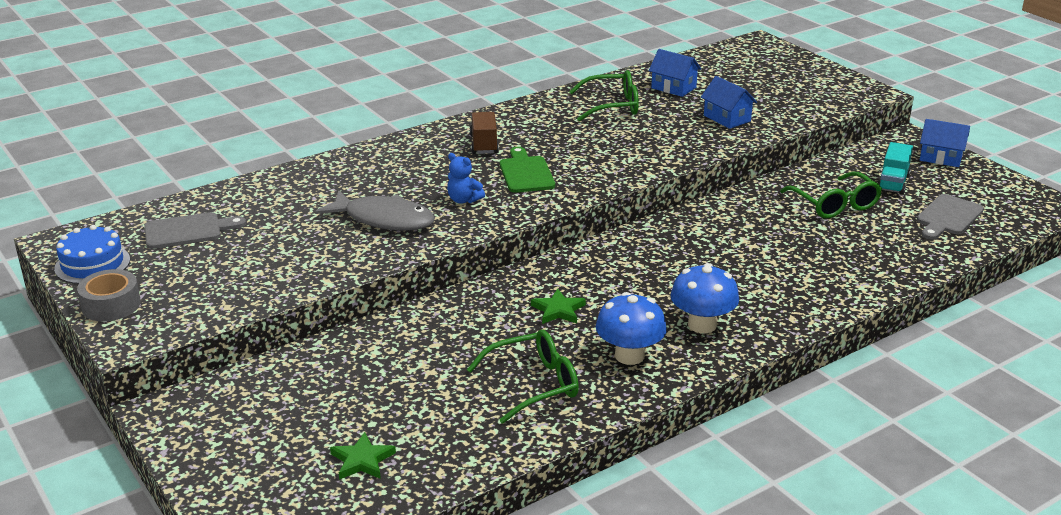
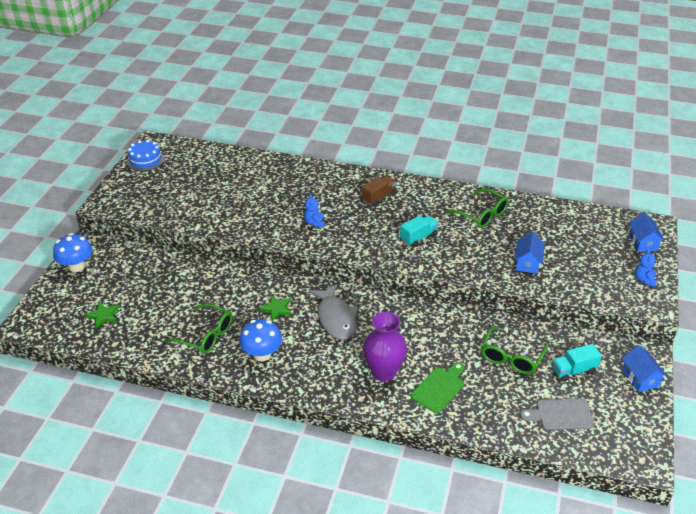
camera: 50 degrees right, 10 degrees up
(111, 305) = (121, 184): grey tape -> none
(188, 231) = (196, 165): grey cutting board -> none
(384, 219) = (268, 210): grey fish -> grey fish (335, 318)
(526, 173) = (366, 227): green cutting board -> green cutting board (439, 388)
(595, 153) = (418, 237): none -> turquoise truck
(673, 88) = (538, 224): blue house -> blue house (643, 242)
(702, 325) = (317, 366): blue mushroom -> blue mushroom (77, 266)
(767, 286) = (384, 372): none -> purple vase
(830, 80) = (644, 280): none -> blue teddy bear

